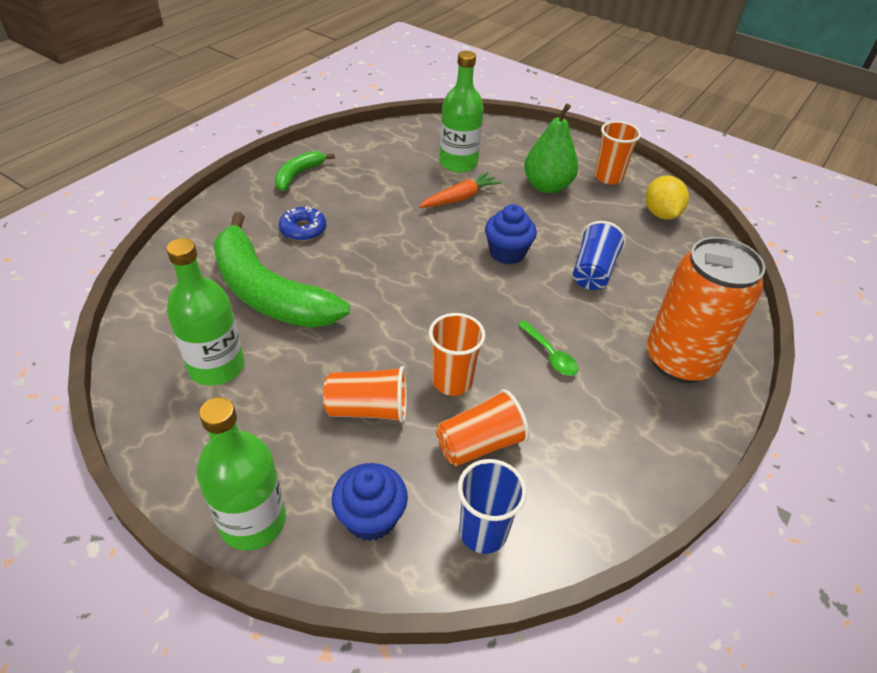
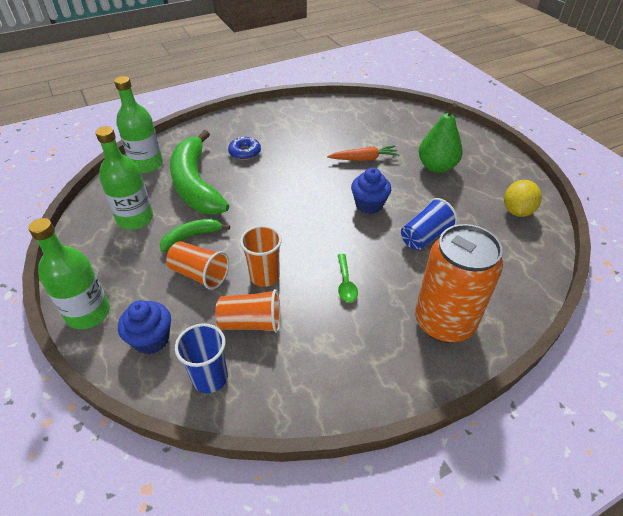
camera: 30 degrees right, 0 degrees up
(298, 175) = (267, 118): green banana -> green banana (191, 237)
(458, 163) = (381, 135): green bottle -> green bottle (147, 164)
(608, 177) = (493, 172): orange cup -> none

